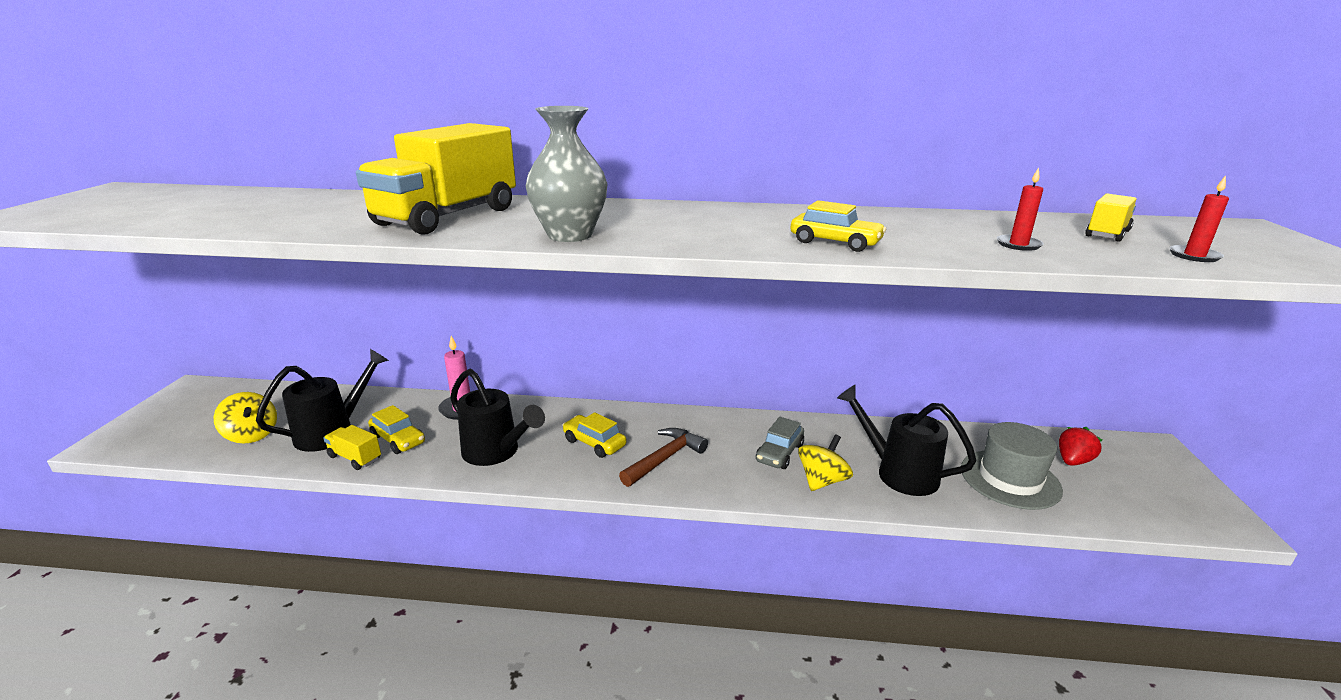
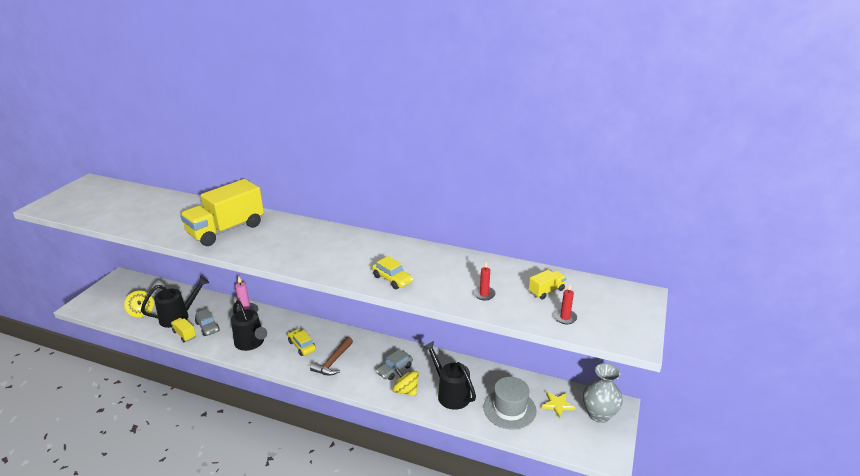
camera: 15 degrees right, 5 degrees up
(398, 439) = (207, 327): yellow car -> grey car
(570, 235) = (272, 255): grey vase -> grey vase (599, 414)
(665, 458) = (333, 362): brown hammer -> brown hammer turned 150 degrees clockwise
(822, 481) = (405, 390): yellow spinning top -> yellow spinning top turned 105 degrees counterclockwise
(1073, 461) = (557, 405): red strawberry -> yellow star

